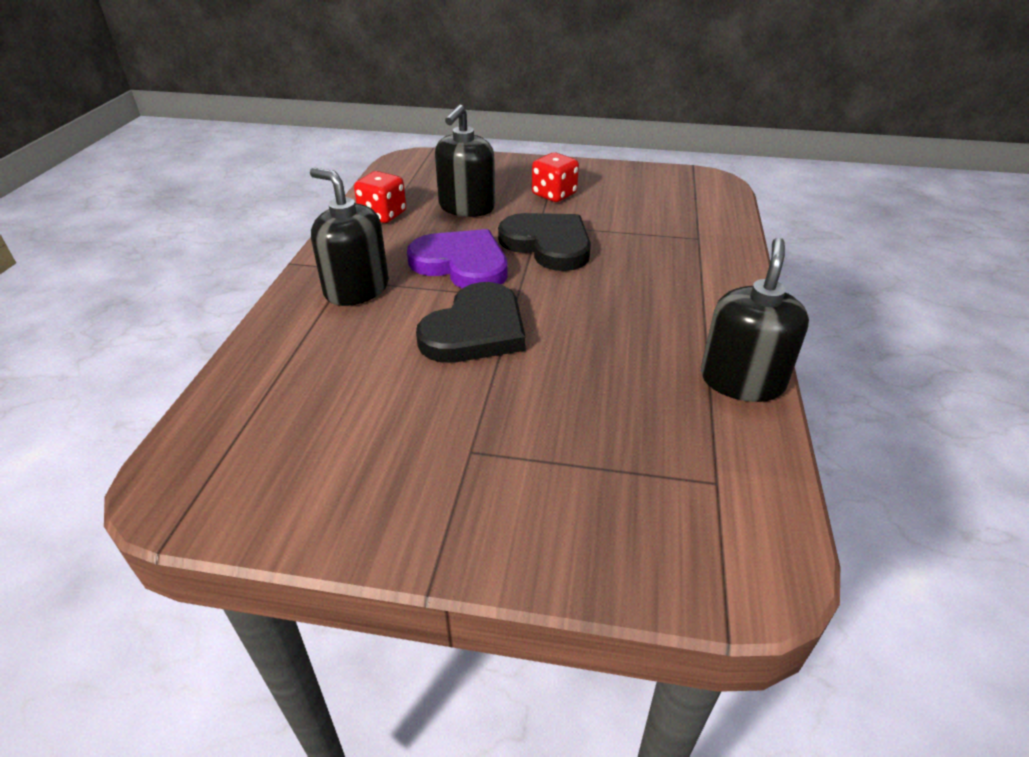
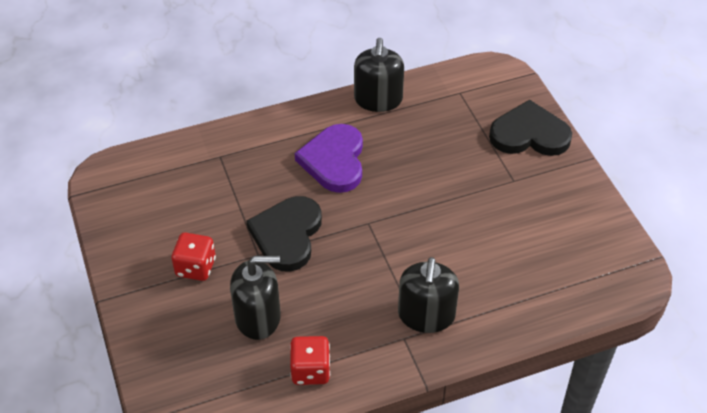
camera: 120 degrees left, 10 degrees up
(462, 264) = (350, 272): purple heart -> purple heart (334, 161)
(476, 330) = (420, 225): black heart -> black heart (529, 134)
(742, 381) = (378, 99): black soap dispenser -> black soap dispenser turned 75 degrees counterclockwise

